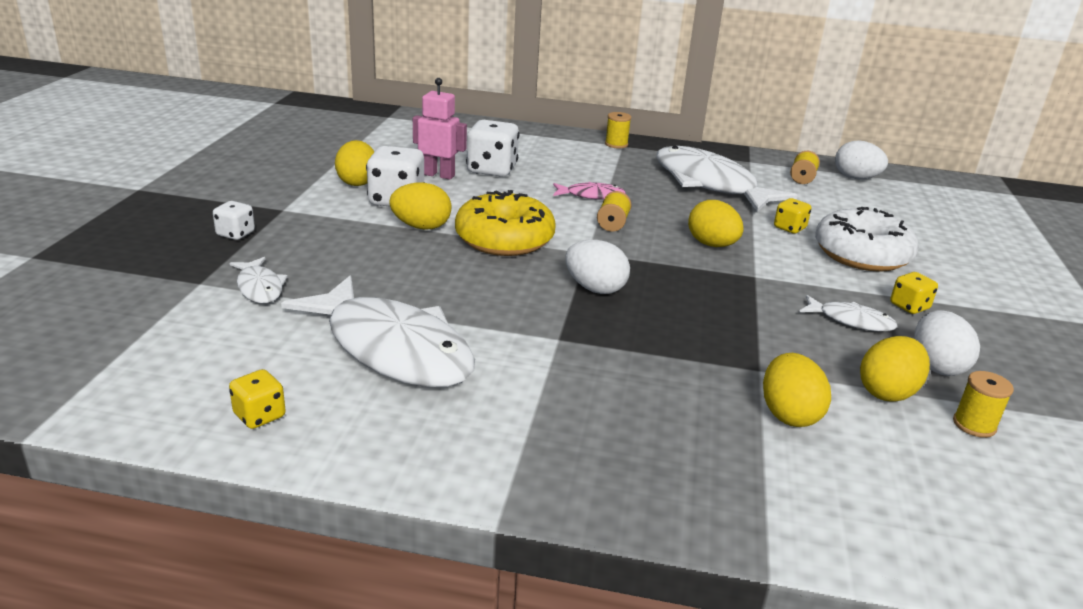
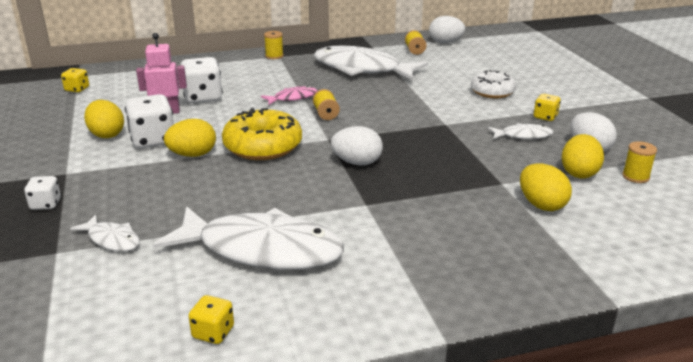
camera: 25 degrees left, 0 degrees up
(712, 245) = (401, 111): yellow egg -> none
(789, 228) = (437, 86): yellow dice -> yellow dice (77, 89)
(862, 254) = (492, 92): white donut -> white donut, size x0.66

